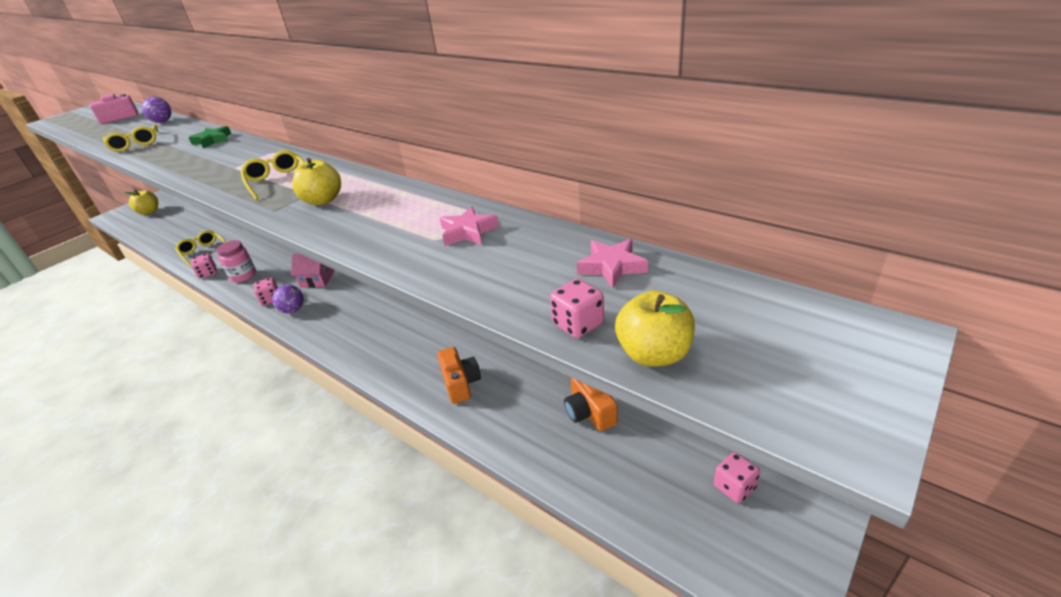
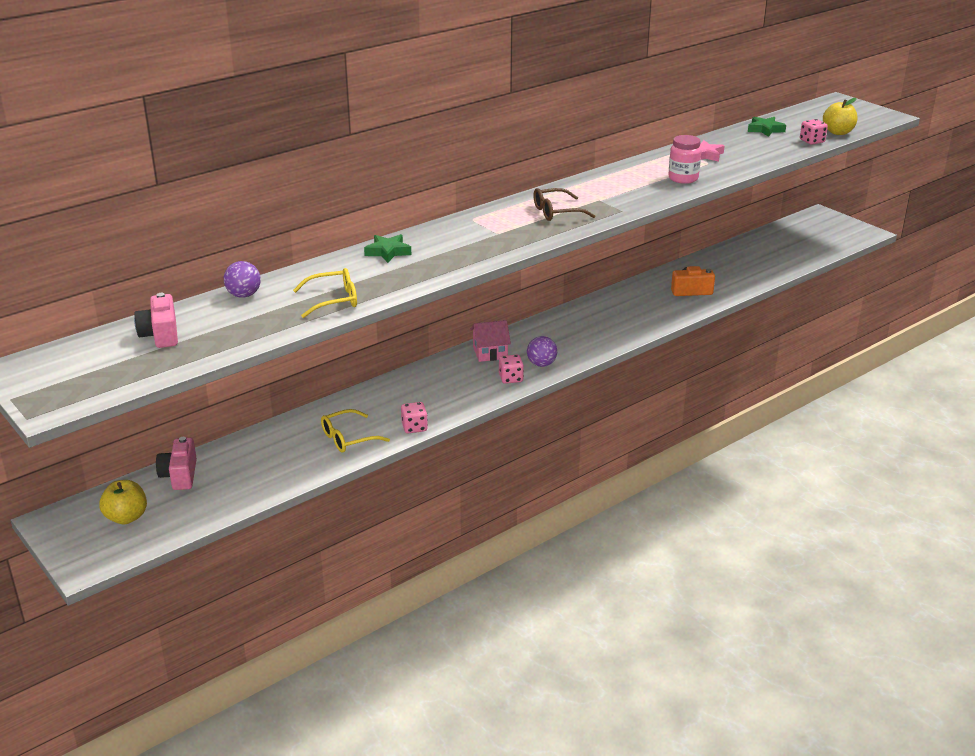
camera: 80 degrees left, 5 degrees down
(184, 213) = (180, 475): none -> pink camera
(243, 276) = (443, 400): pink jar -> pink jar (683, 178)
(278, 181) = (556, 212): yellow glasses -> brown glasses
(317, 279) = (490, 353): pink house -> pink house turned 60 degrees clockwise
(323, 200) = (617, 194): yellow apple -> none
(589, 412) = (736, 253): orange camera -> none
(611, 267) = (765, 129): pink star -> green star
(734, 487) = (803, 228): pink dice -> none

